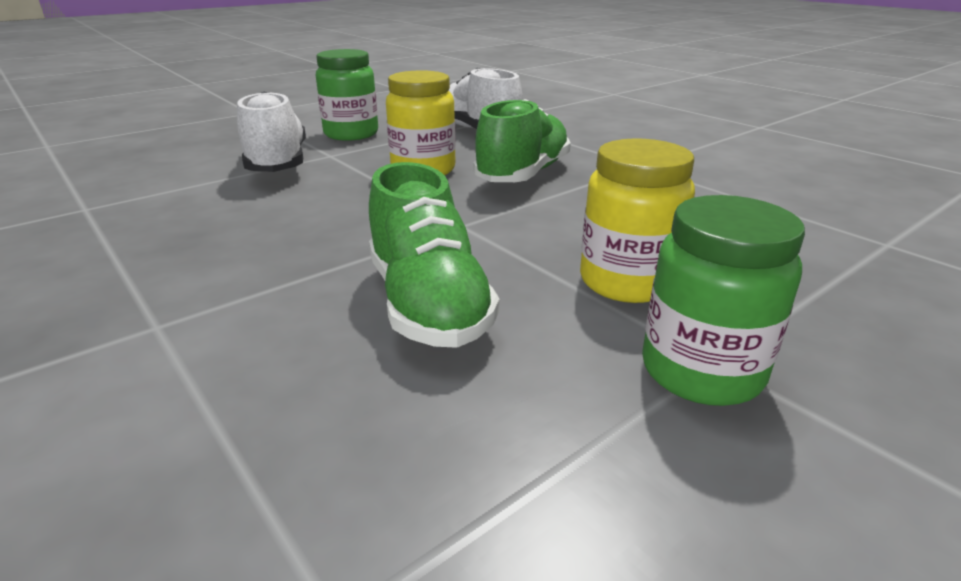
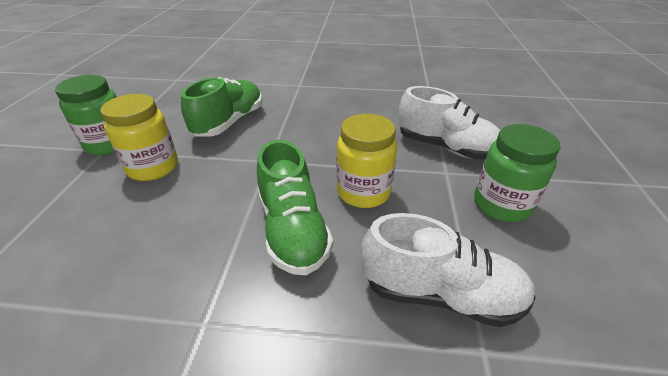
camera: 135 degrees right, 10 degrees up
(428, 304) = (229, 122): green shoe -> green shoe turned 90 degrees clockwise

